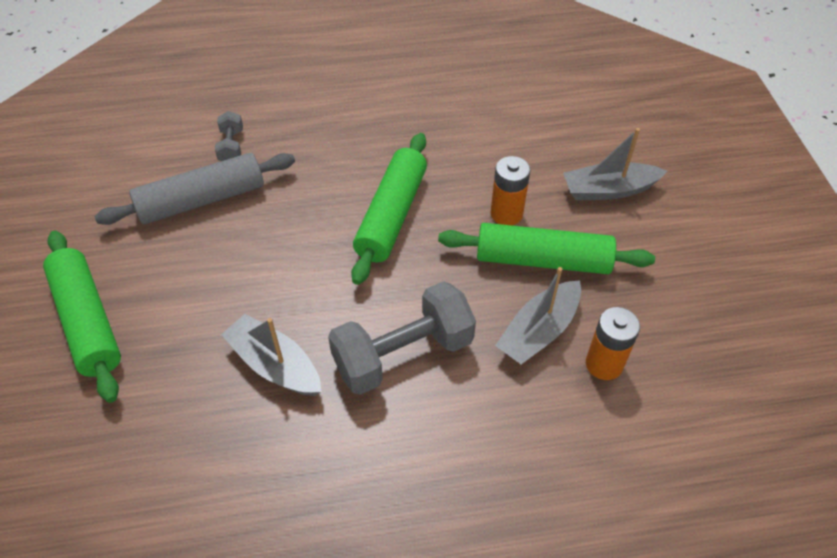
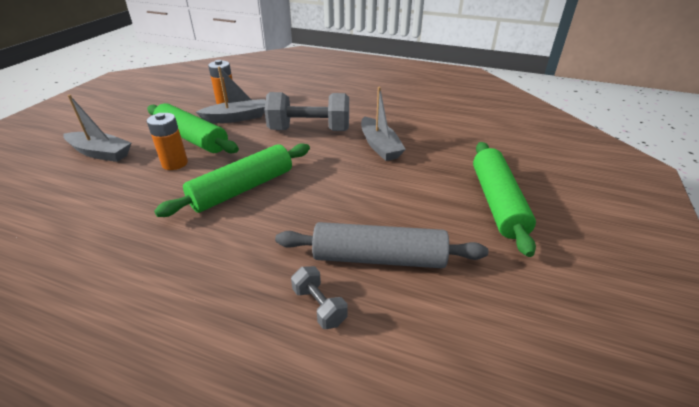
camera: 150 degrees left, 15 degrees down
(231, 146) = (319, 306): grey dumbbell -> grey dumbbell turned 60 degrees counterclockwise

